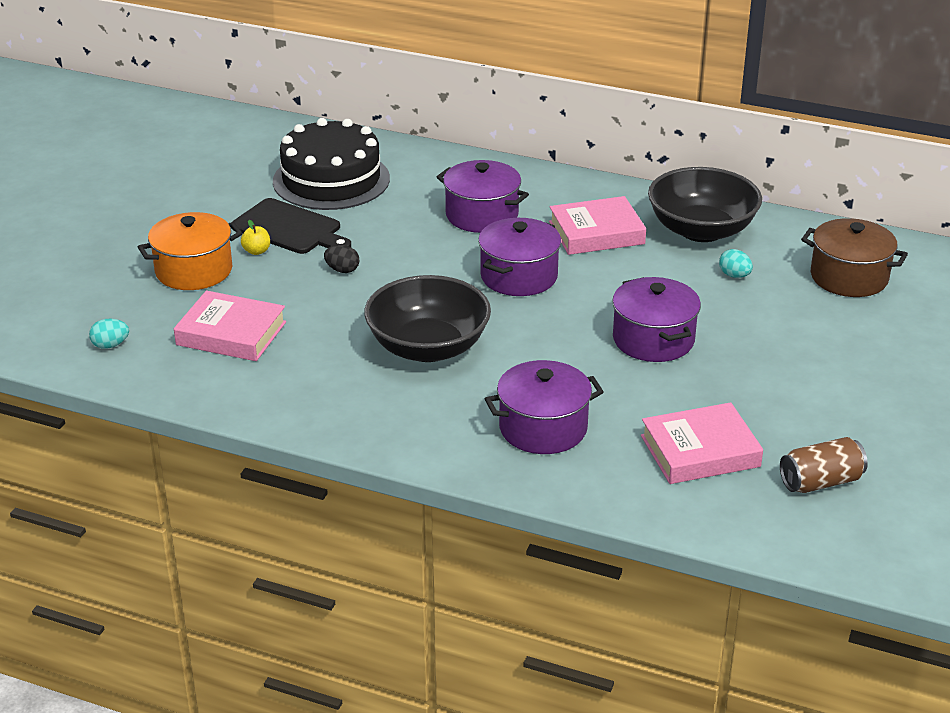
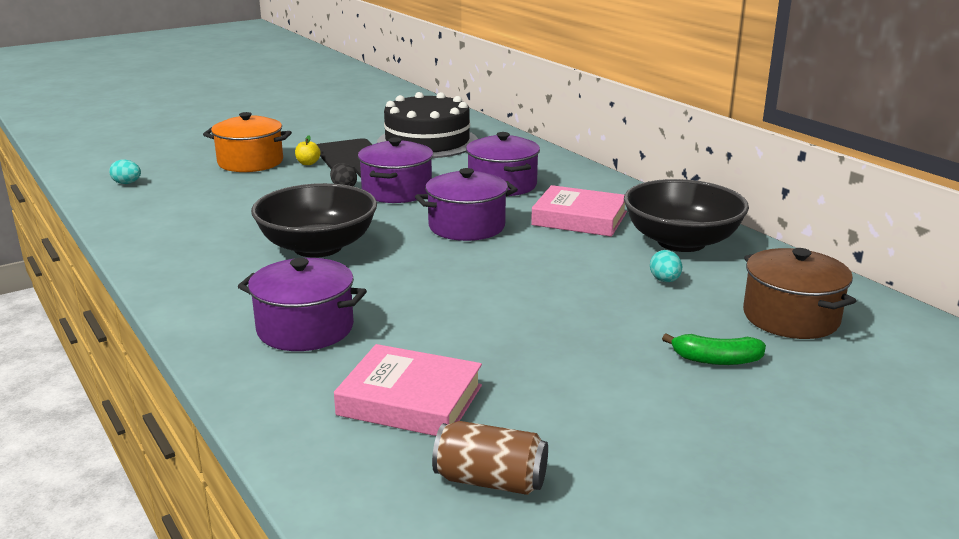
camera: 35 degrees right, 10 degrees down
(231, 333) = (206, 199): pink book -> none
(653, 340) = (510, 301): purple pot -> purple pot (397, 191)
(843, 334) = (716, 360): none -> green banana

